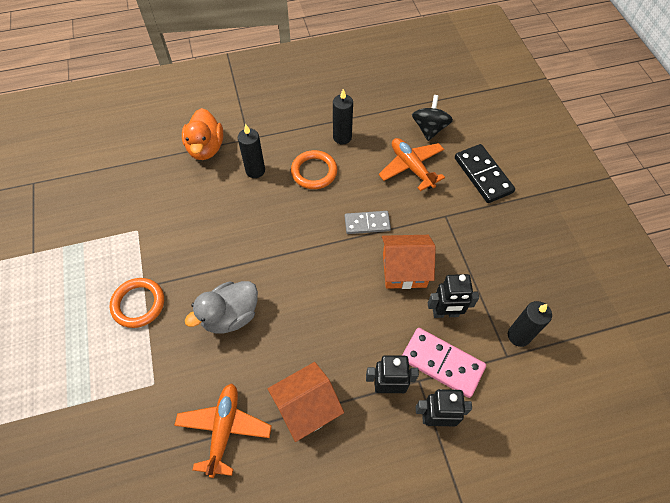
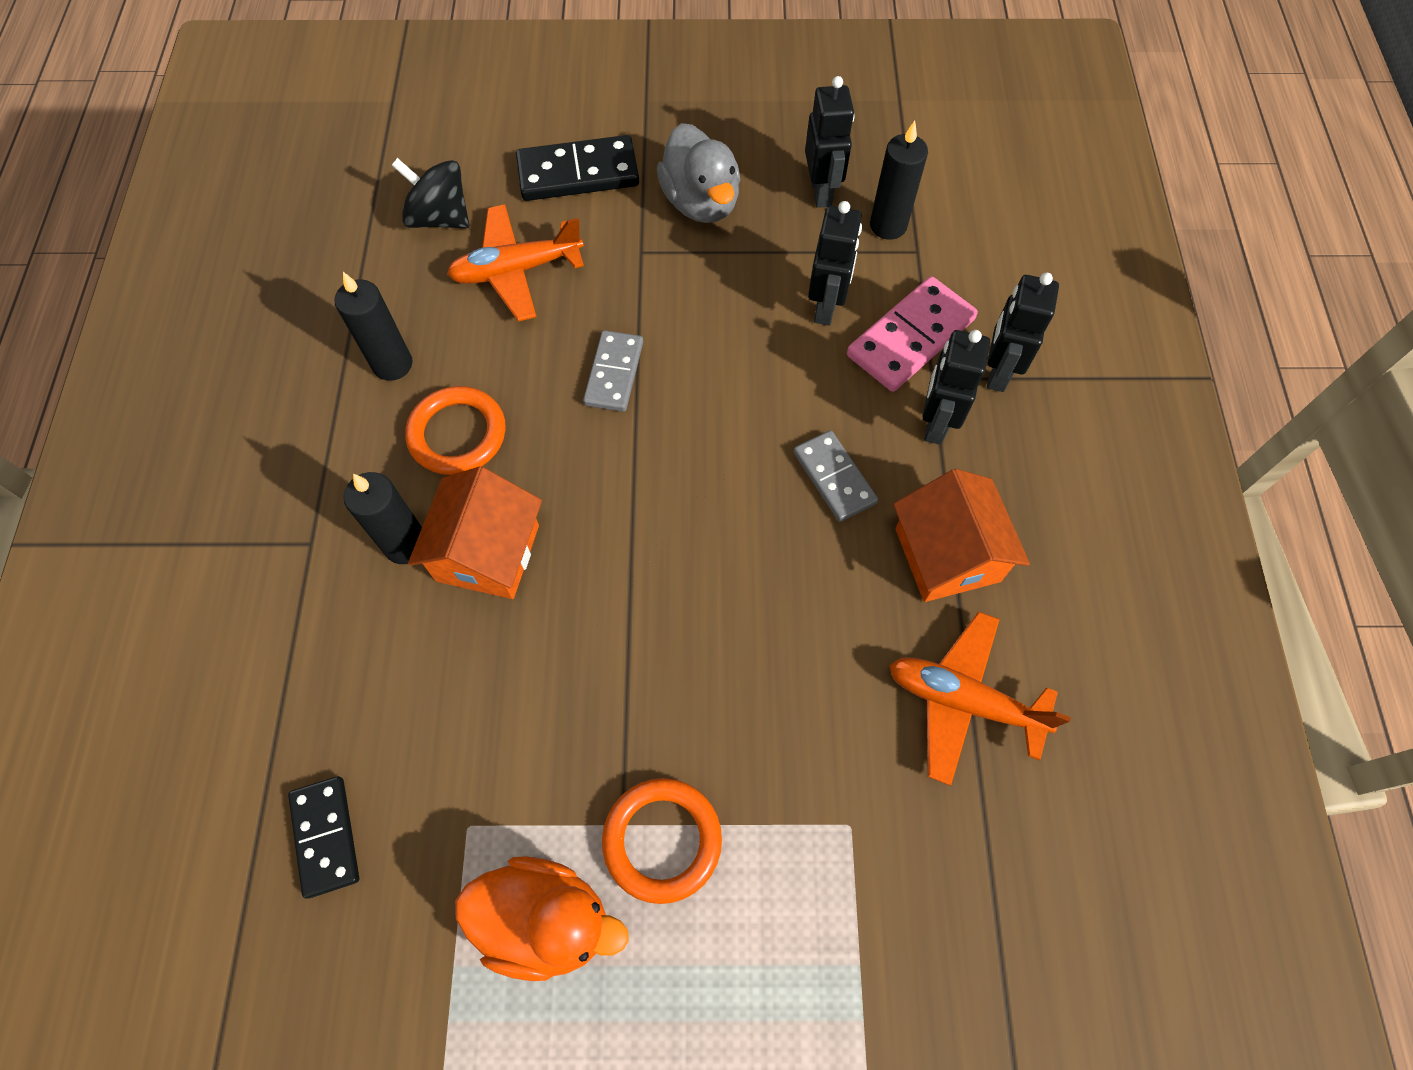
camera: 75 degrees left, 5 degrees up
(128, 185) = (326, 836): none -> black domino
(206, 148) = (295, 638): orange duck -> orange duck (546, 920)
(230, 316) = (740, 653): grey duck -> grey duck (701, 202)
(337, 339) = (834, 478): none -> grey domino
(404, 270) = (728, 342): orange house -> orange house (488, 552)
(527, 294) = (821, 192): none -> black robot

